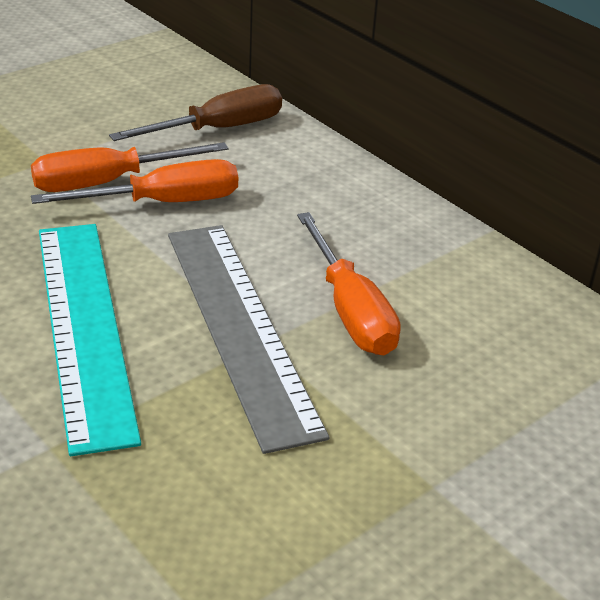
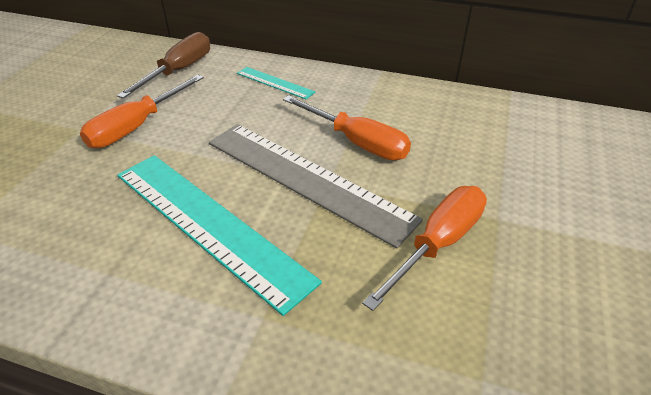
camera: 30 degrees left, 5 degrees up
(163, 203) = (185, 125): orange screwdriver -> orange screwdriver (438, 244)
(324, 190) = (275, 82): none -> turquoise ruler

